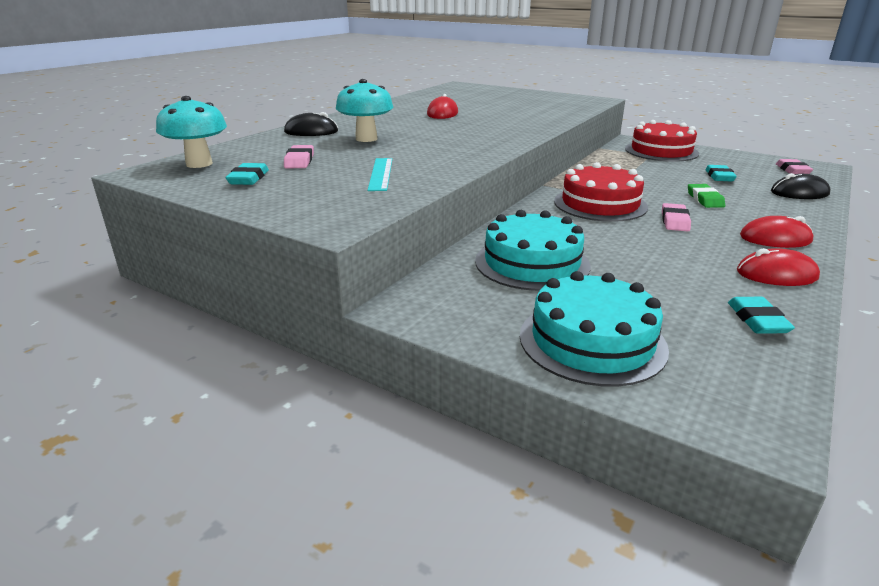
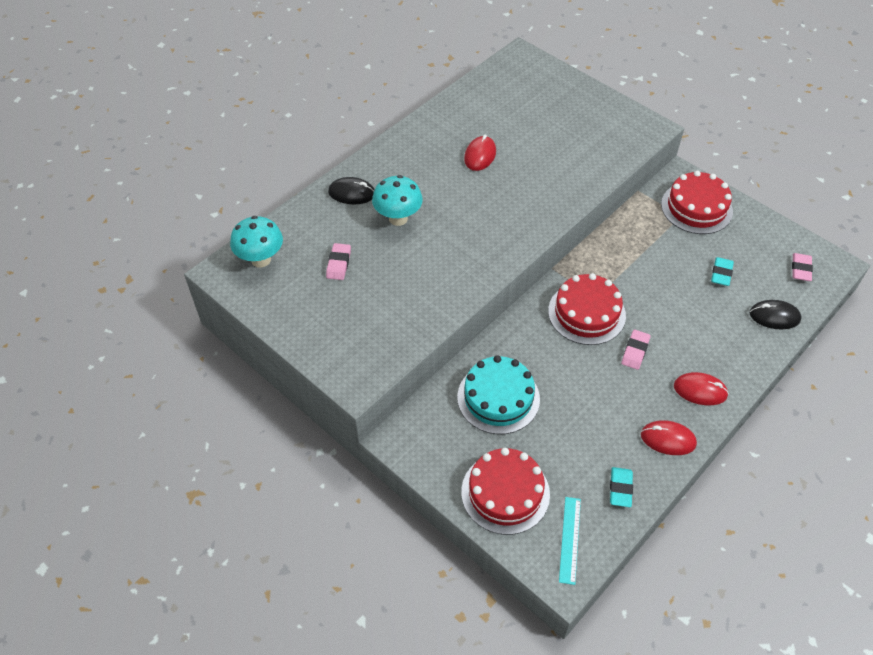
camera: 10 degrees right, 25 degrees up
(248, 178) = (299, 295): turquoise eraser -> none
(381, 174) = (399, 299): turquoise ruler -> turquoise ruler (570, 539)
(592, 341) = (505, 493): turquoise cake -> red cake
(705, 199) = (681, 317): green eraser -> none

